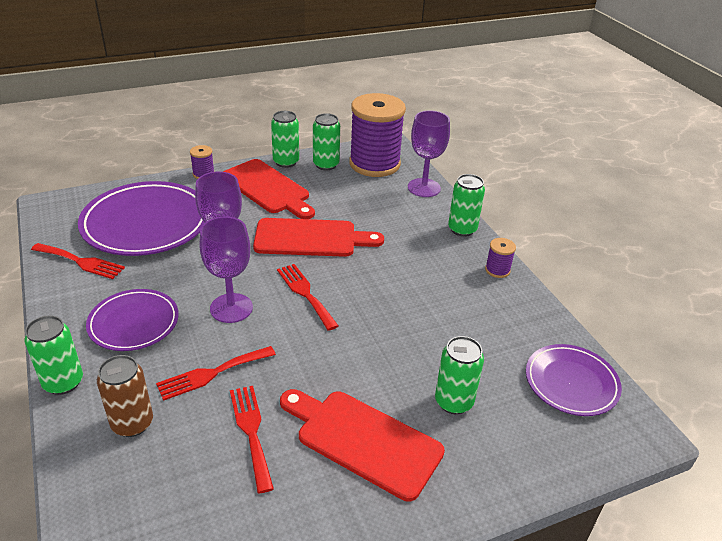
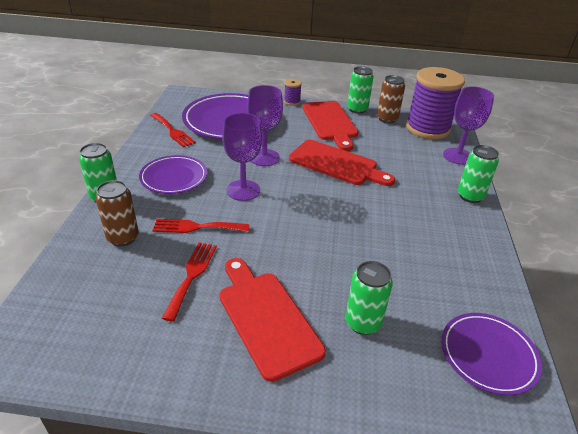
camera: 30 degrees right, 0 degrees up
(305, 293) = (303, 199): red fork -> none
(326, 165) = (387, 119): green can -> brown can
(497, 270) = (481, 237): purple spool -> none

